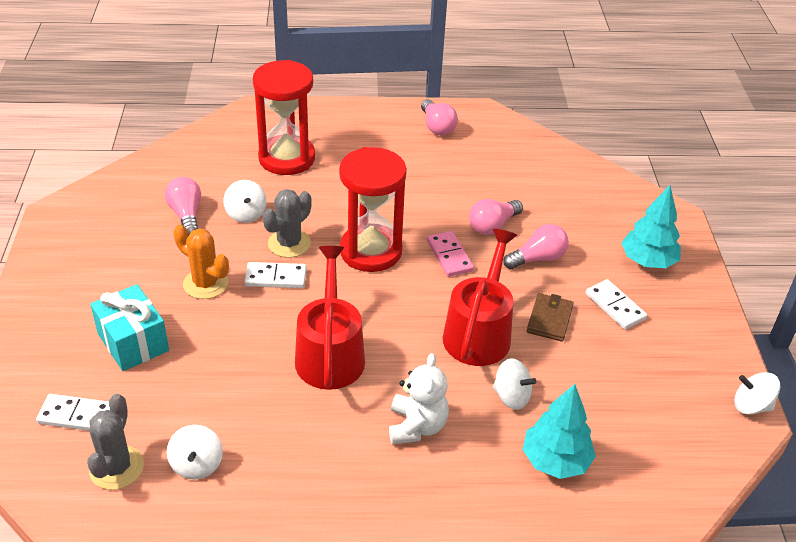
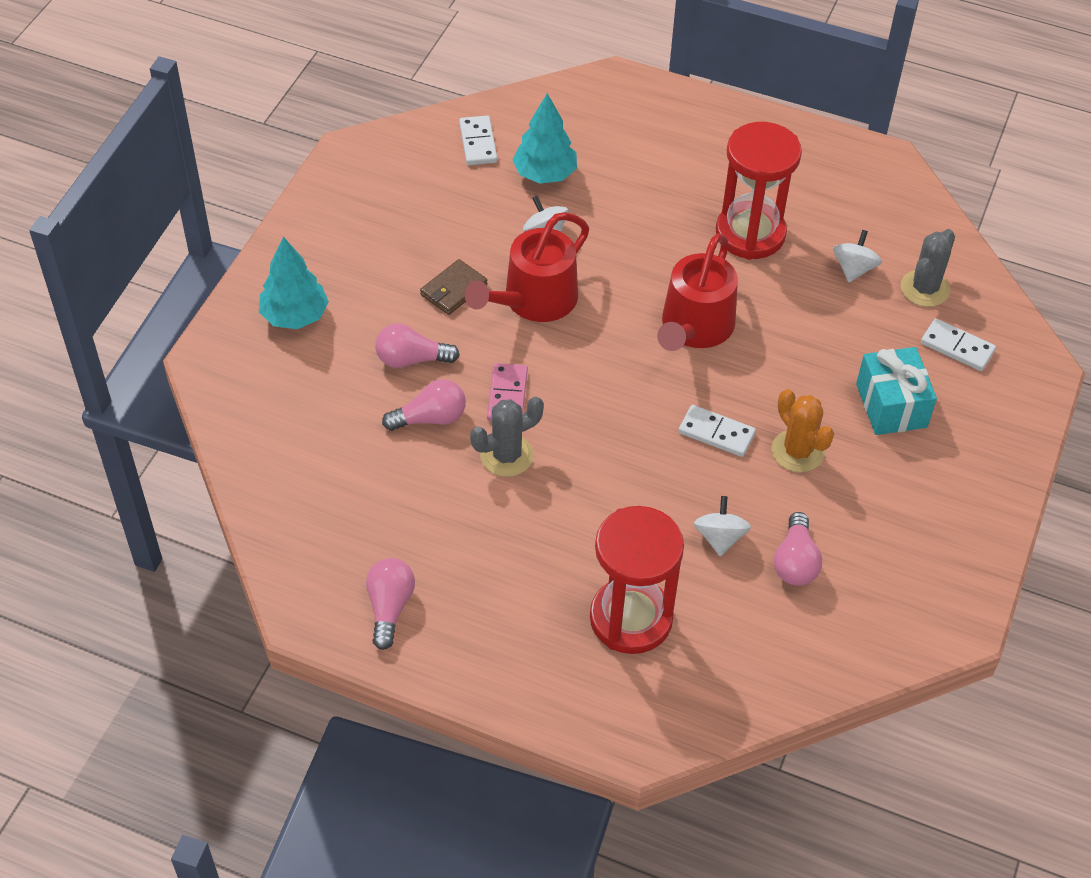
camera: 155 degrees left, 10 degrees up
(289, 243) = (683, 474): grey cactus -> grey cactus (507, 455)
(371, 251) = (593, 432): red hourglass -> red hourglass (750, 234)
(417, 426) = (646, 237): white teddy bear -> none
(615, 306) = (376, 281): white domino -> white domino (478, 143)
(751, 406) = (338, 158): white spinning top -> none

